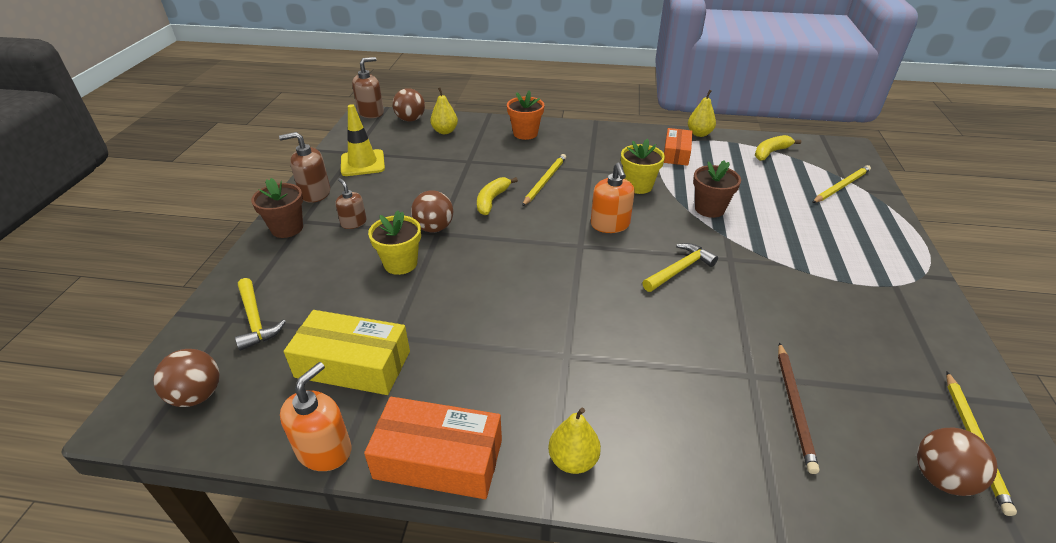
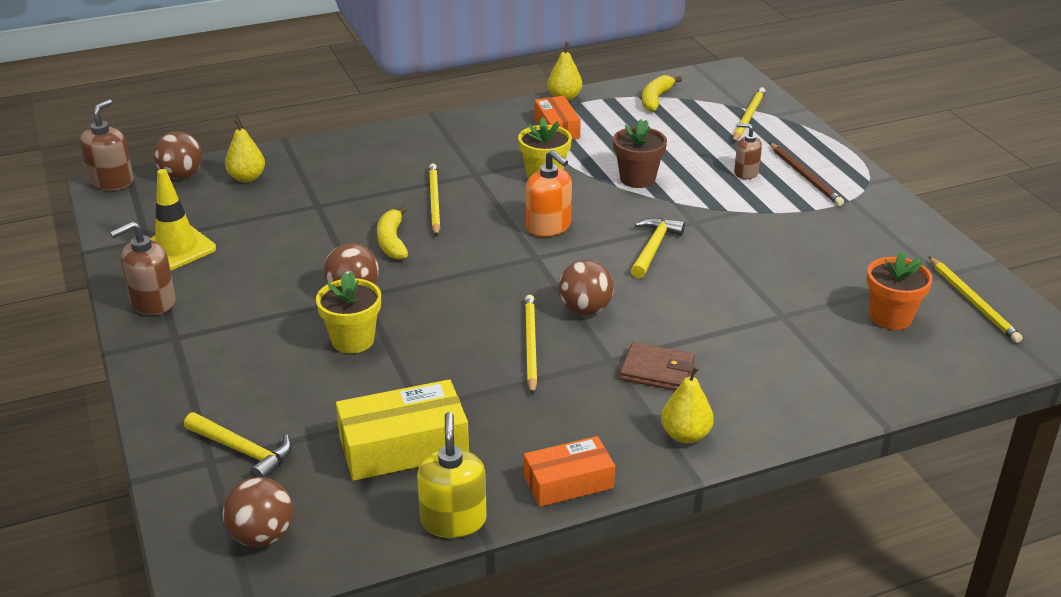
camera: 30 degrees left, 5 degrees down
(287, 228) = (164, 352): brown flower pot -> none
(324, 450) = (453, 520): orange soap dispenser -> yellow soap dispenser
(353, 223) = (245, 318): brown soap dispenser -> brown soap dispenser (746, 173)
(438, 459) = (568, 482): orange box -> orange box, size x0.65
(516, 317) = (530, 345): none -> yellow pencil
(525, 133) = (357, 152): orange flower pot -> orange flower pot (891, 317)
(597, 382) = (657, 371): none -> brown wallet
(794, 407) = (832, 327): brown pencil -> brown pencil (805, 176)
(941, 478) = (964, 336): brown ball -> brown ball (585, 309)

